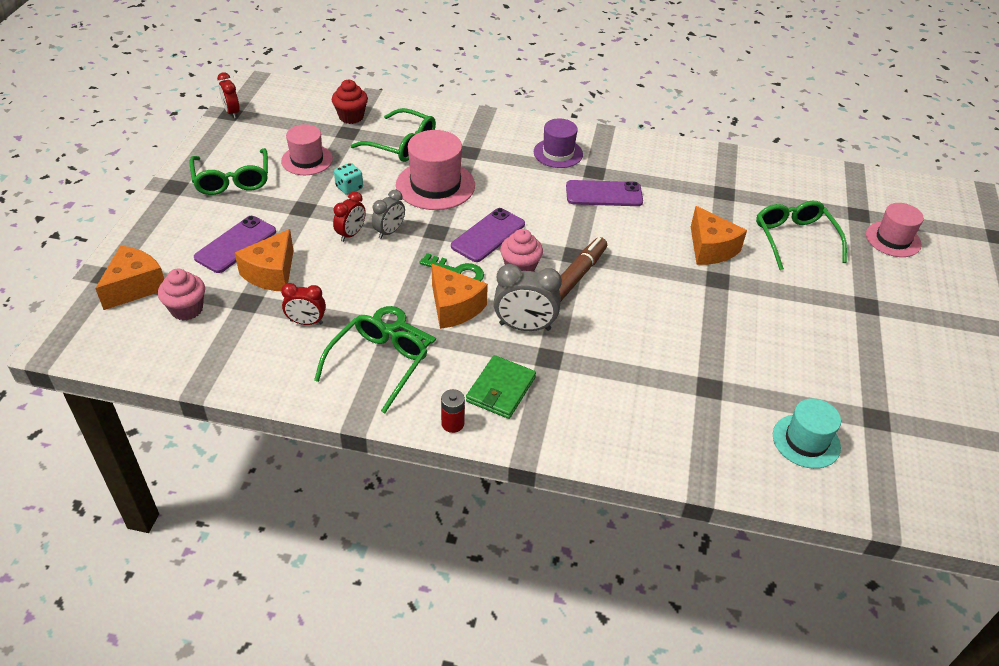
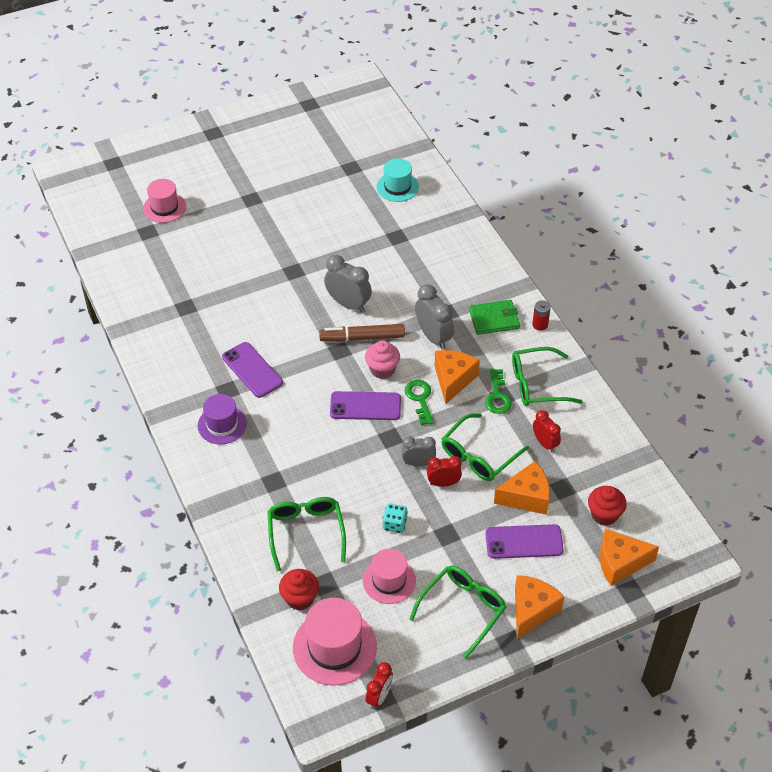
camera: 125 degrees left, 5 degrees up
(187, 309) = (604, 515): pink cupcake -> red cupcake
(435, 185) = (338, 473): pink hat -> pink hat (334, 647)
(632, 292) = (348, 304): none -> grey clock
(710, 248) = (263, 287): orange cheese -> orange cheese (532, 610)
(794, 238) = (210, 252): green glasses -> green glasses (478, 456)

